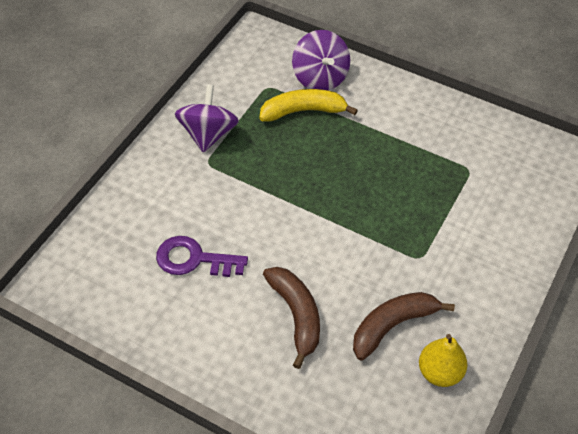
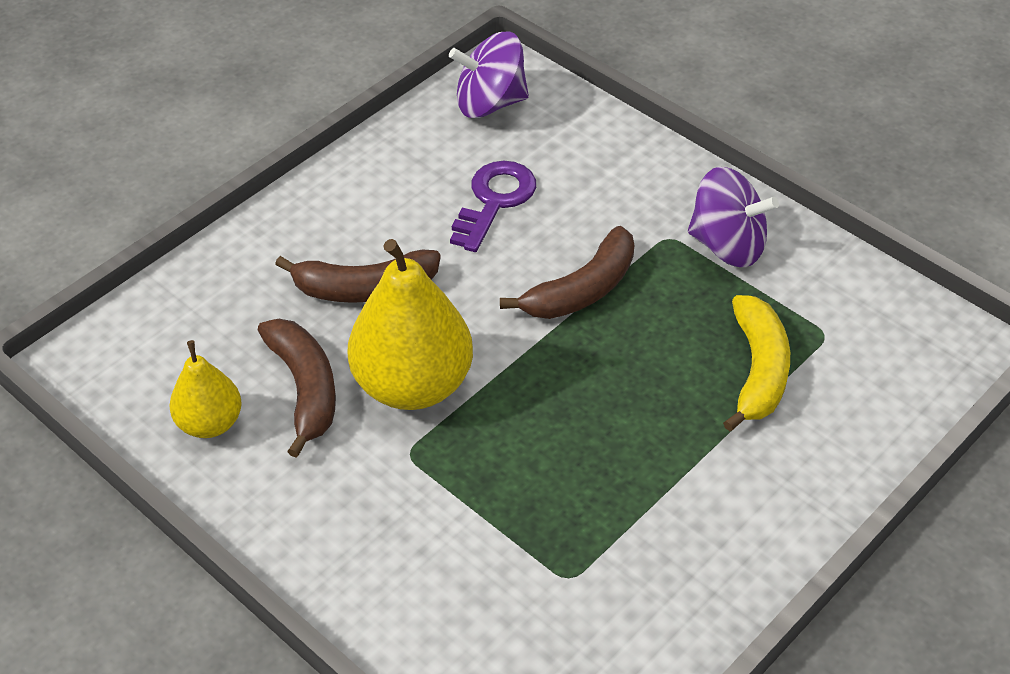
camera: 105 degrees right, 5 degrees down
(264, 198) = (582, 290): none -> brown banana
(320, 78) = (839, 410): purple spinning top -> purple spinning top (490, 103)
(368, 268) = (413, 385): none -> yellow pear

